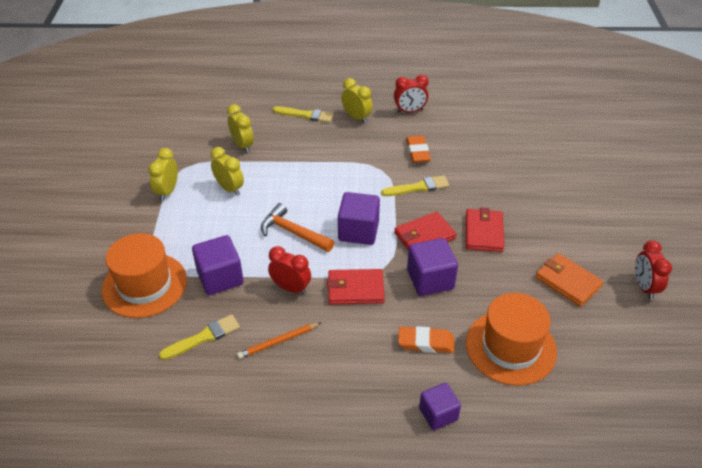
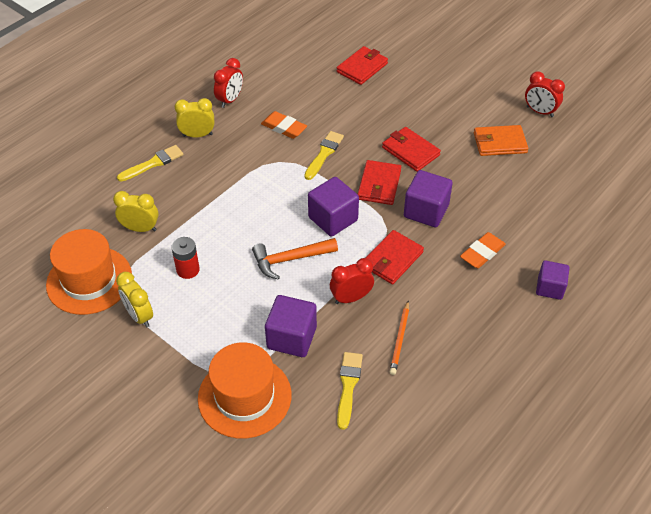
camera: 50 degrees left, 5 degrees up
(229, 188) = (188, 270): yellow clock -> red battery
(510, 347) = (527, 211): orange hat -> orange hat (89, 280)
(537, 153) = (362, 68): none -> red wallet

